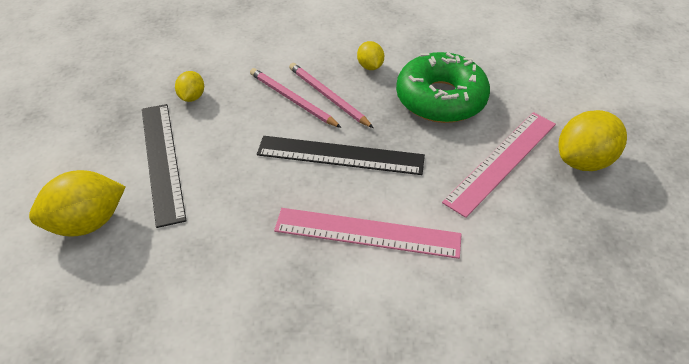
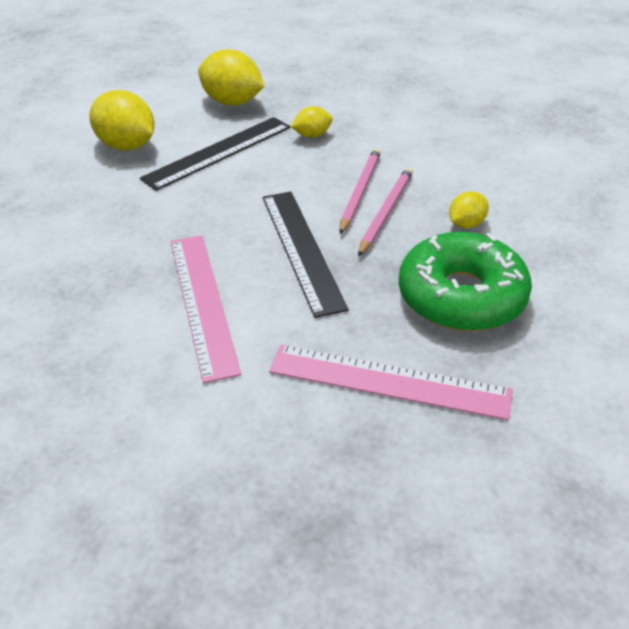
camera: 65 degrees right, 5 degrees down
(584, 161) = (456, 469): yellow lemon -> yellow lemon (232, 102)

